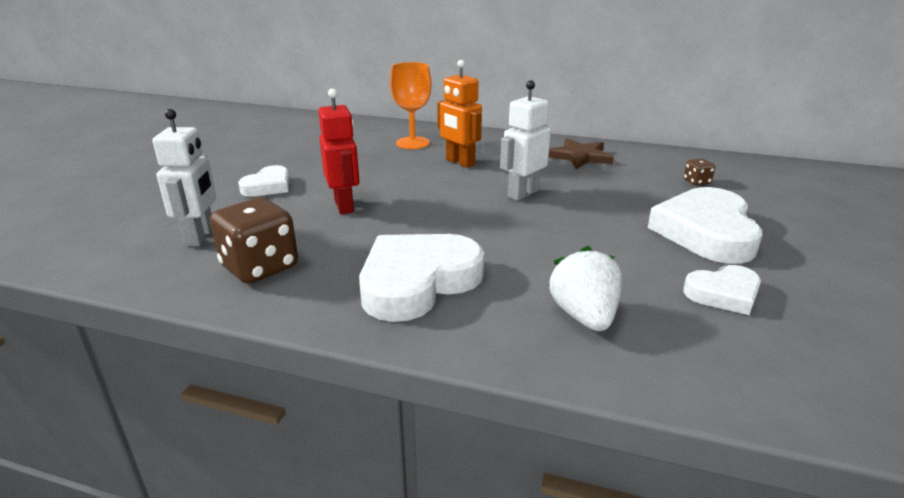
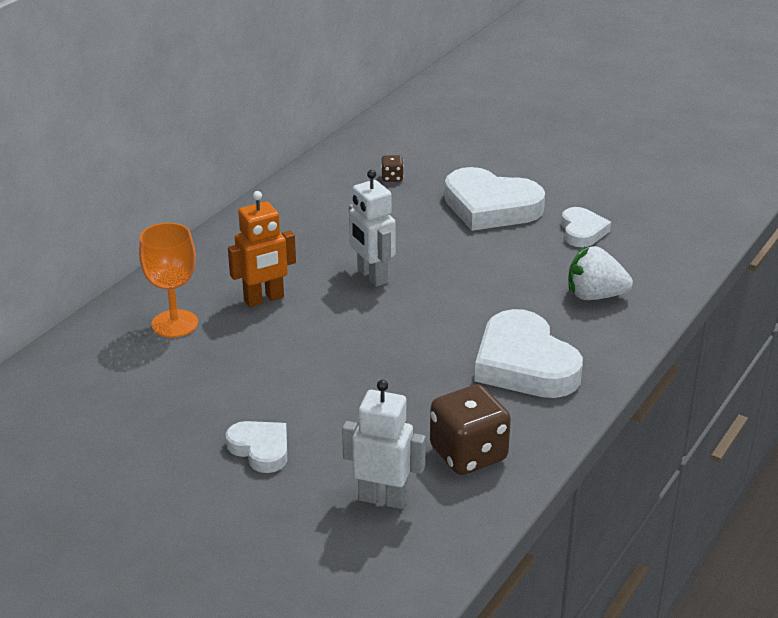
camera: 75 degrees left, 5 degrees up
(344, 206) = (348, 393): red robot -> none
(580, 156) = (293, 220): brown star -> none

